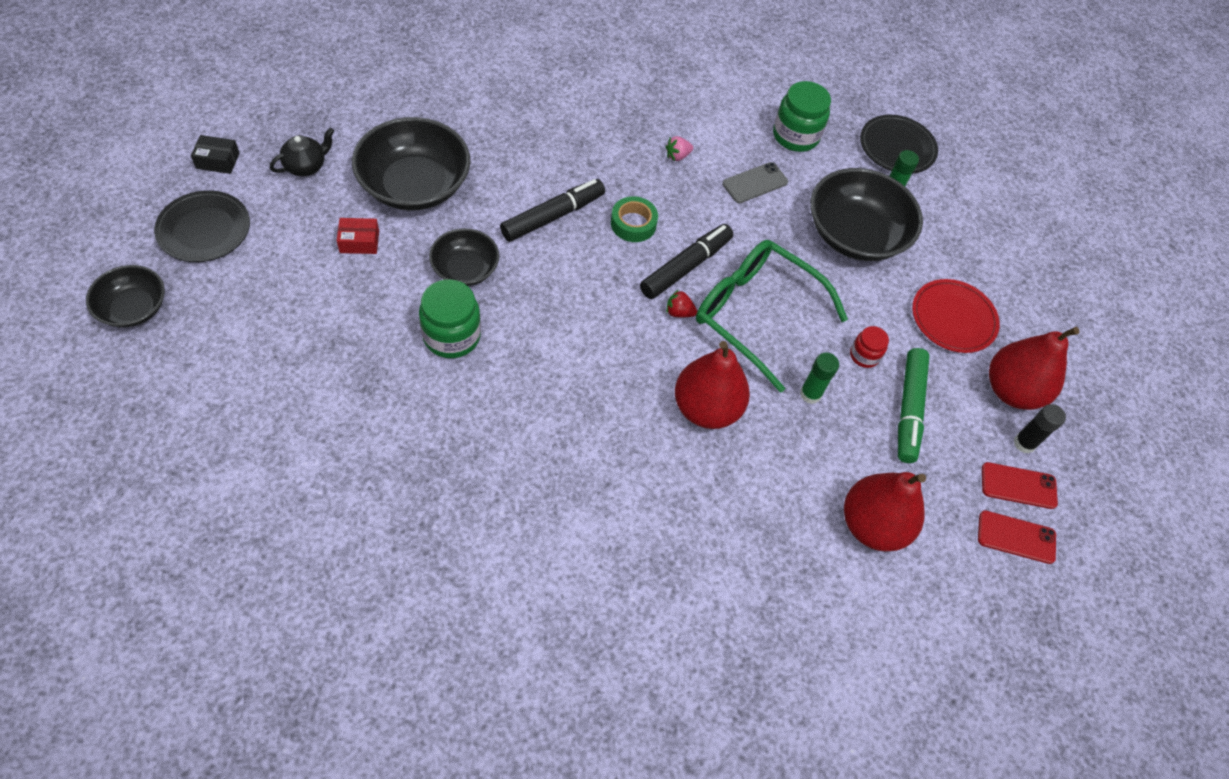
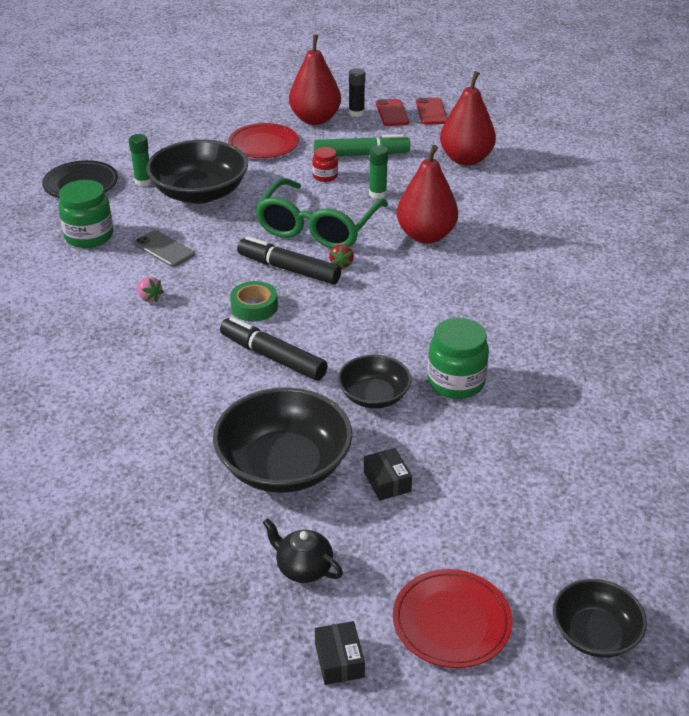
camera: 100 degrees left, 20 degrees down
(204, 229) = (451, 622): black plate -> red plate
(359, 242) = (387, 481): red box -> black box

